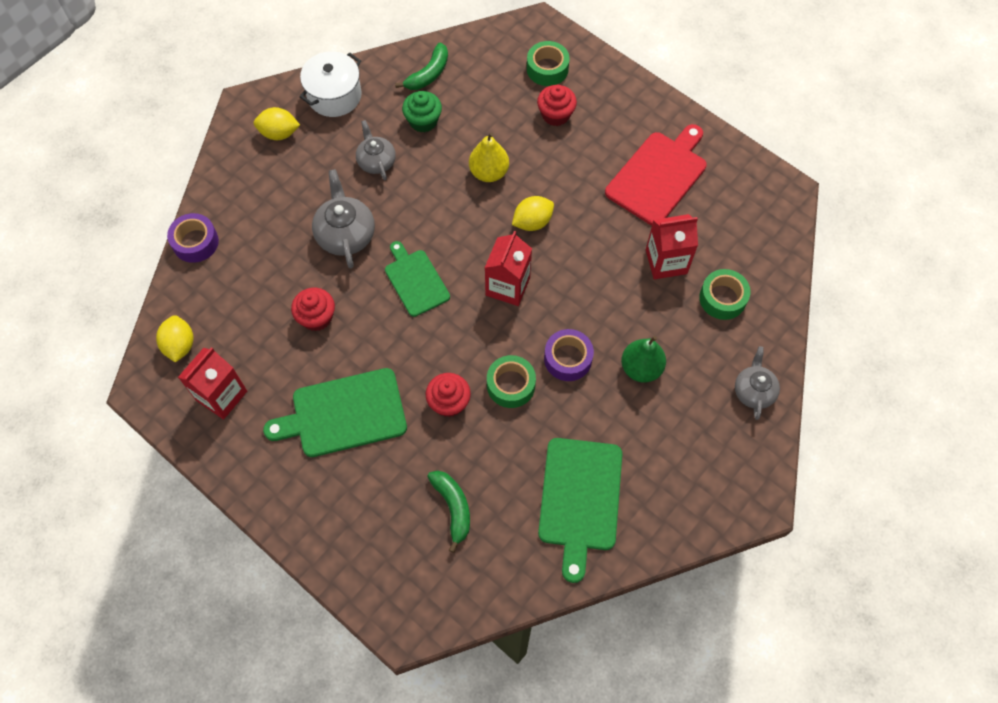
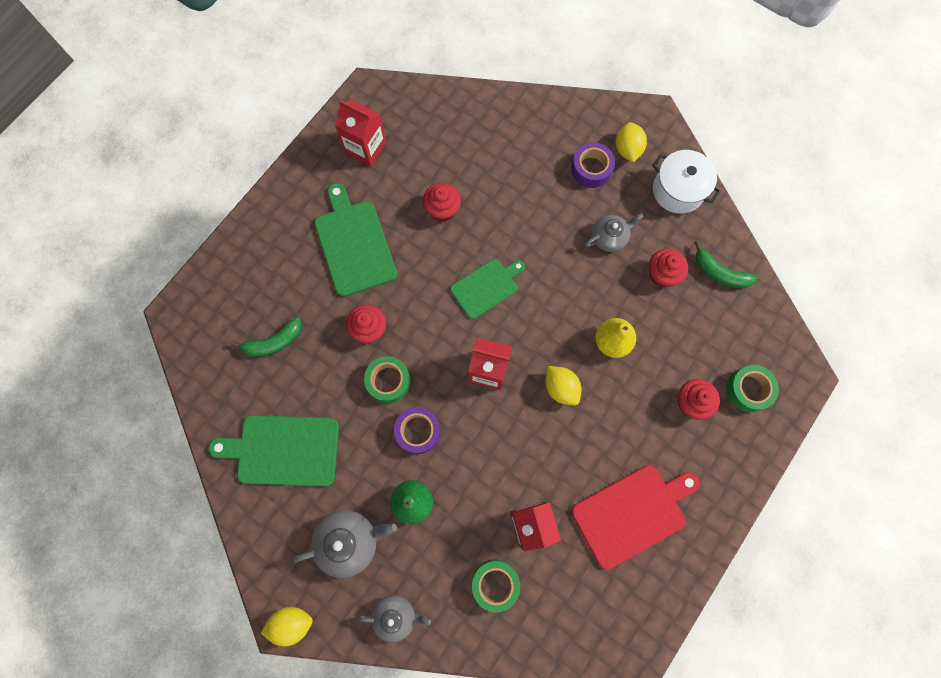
camera: 85 degrees right, 10 degrees up
(180, 345) = (408, 109): yellow lemon -> yellow lemon (292, 622)
(195, 242) = (505, 102): purple tape -> purple tape (591, 169)
(345, 234) = (528, 221): grey teapot -> grey teapot (349, 541)
(423, 121) = (662, 274): green cupcake -> red cupcake
(658, 176) = (632, 513): red cutting board -> red cutting board turned 60 degrees counterclockwise

